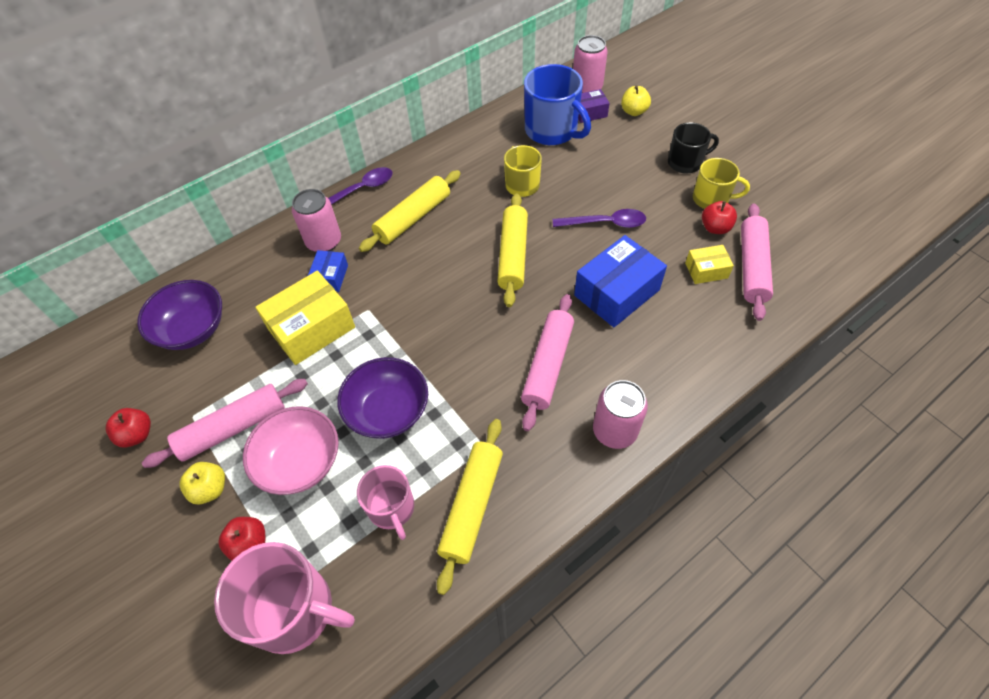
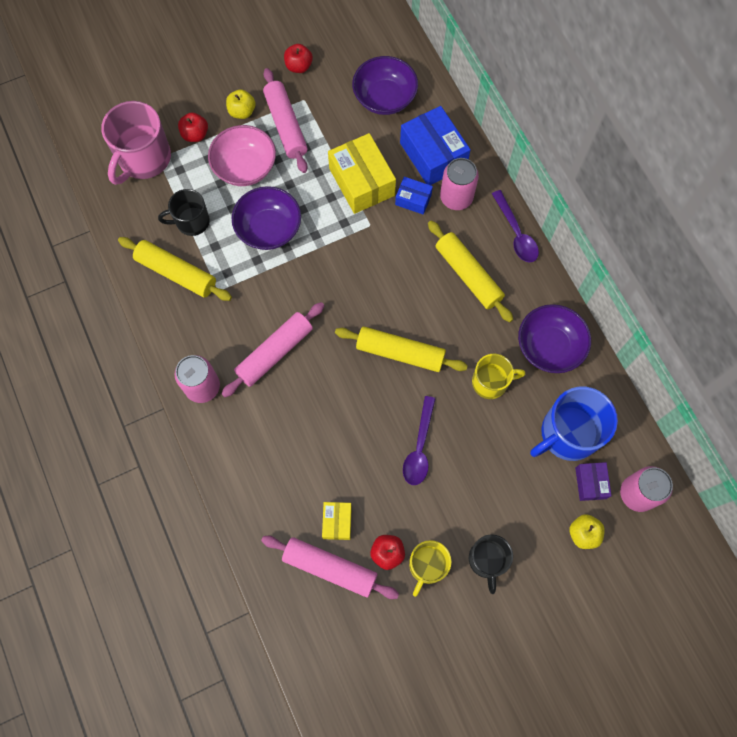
camera: 100 degrees right, 15 degrees up
(392, 508) = (191, 222): pink mug -> black mug
(474, 152) = (549, 346): none -> purple bowl
(548, 366) = (275, 353): pink rolling pin -> pink rolling pin turned 75 degrees counterclockwise
(616, 292) = (333, 431): blue box -> blue box (433, 155)

